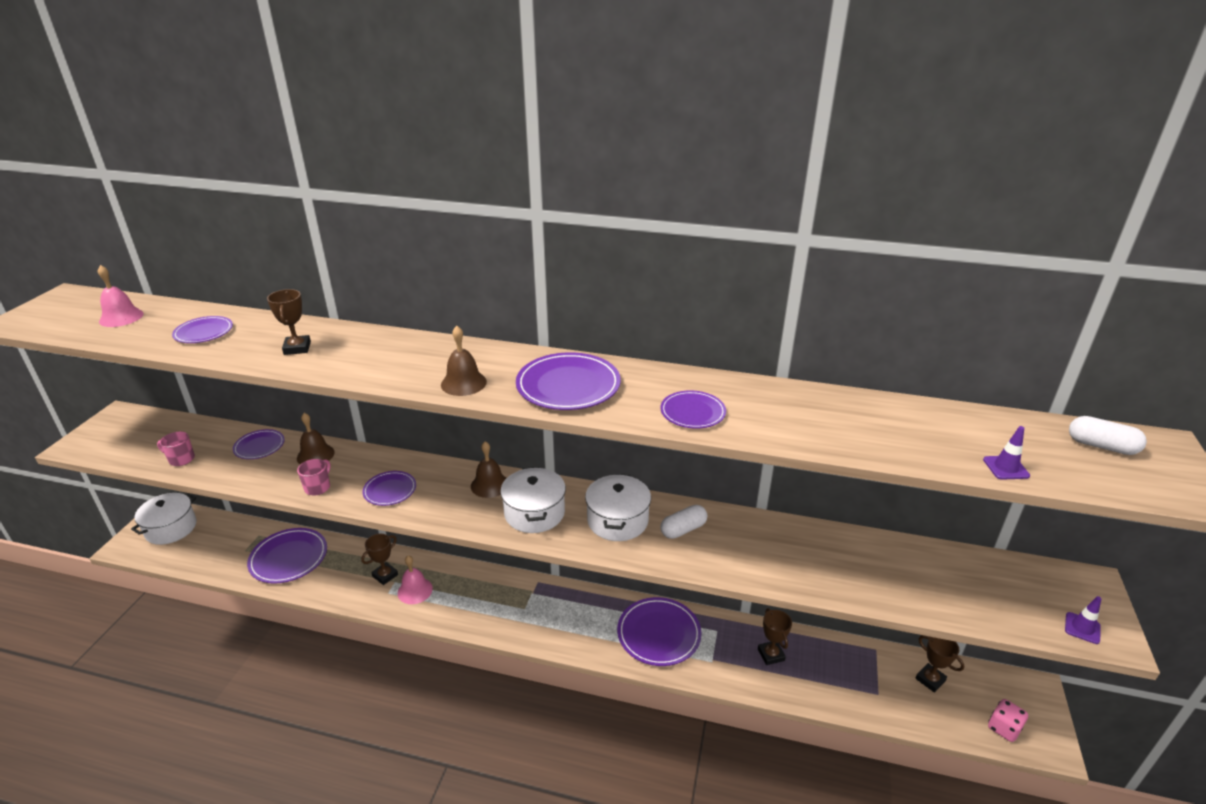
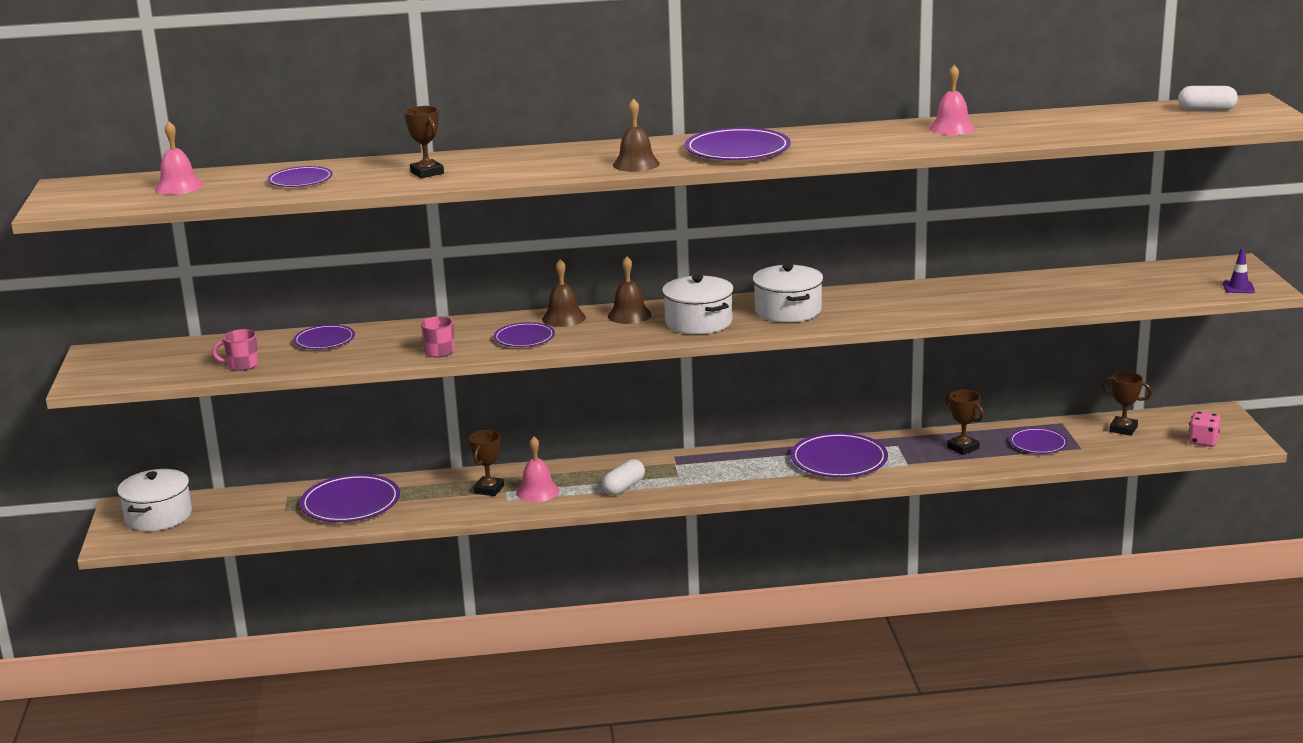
camera: 20 degrees left, 10 degrees down
(315, 455) = (403, 333): brown bell -> brown bell (563, 318)
(683, 529) = (857, 304): white capsule -> white capsule (624, 487)
(692, 412) = (868, 145): purple plate -> purple plate (1038, 444)
(796, 404) = (952, 128): none -> pink bell
(1006, 468) = (1142, 130): purple traffic cone -> none

